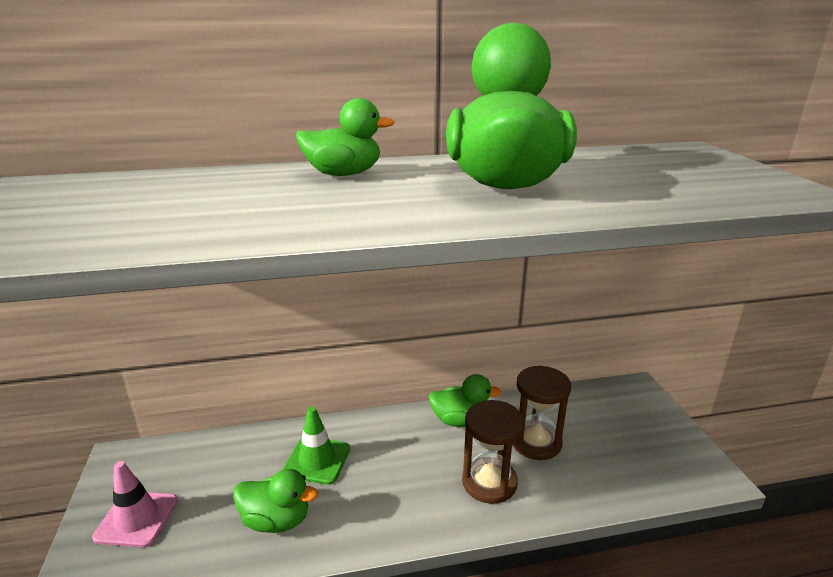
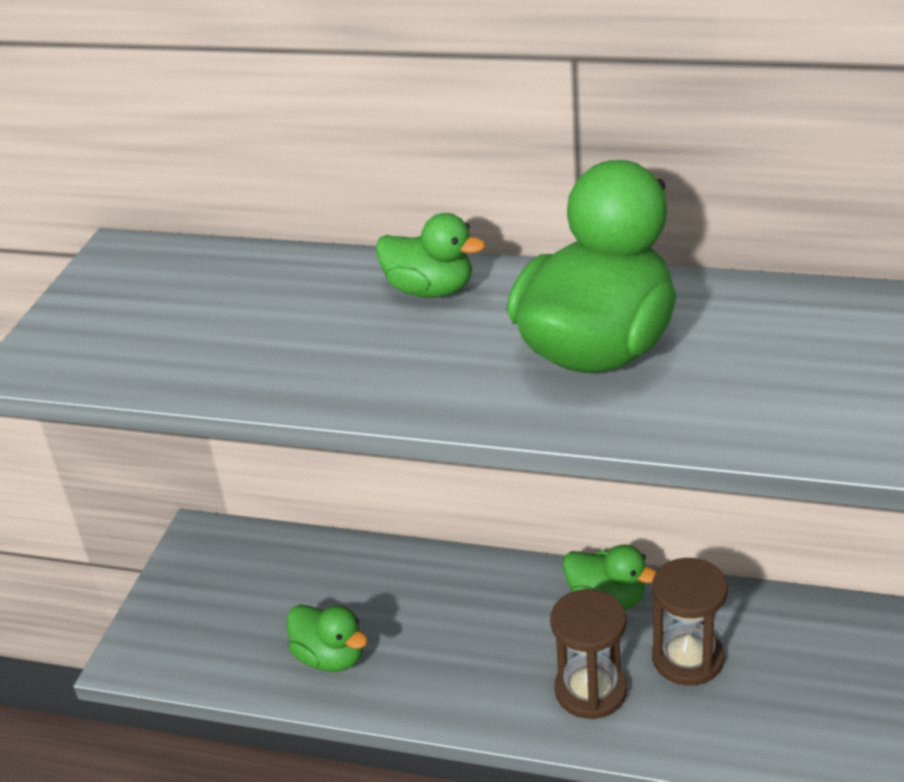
camera: 30 degrees right, 10 degrees up
(137, 519) = (197, 611): pink traffic cone -> none
(317, 460) = (404, 600): green traffic cone -> none

